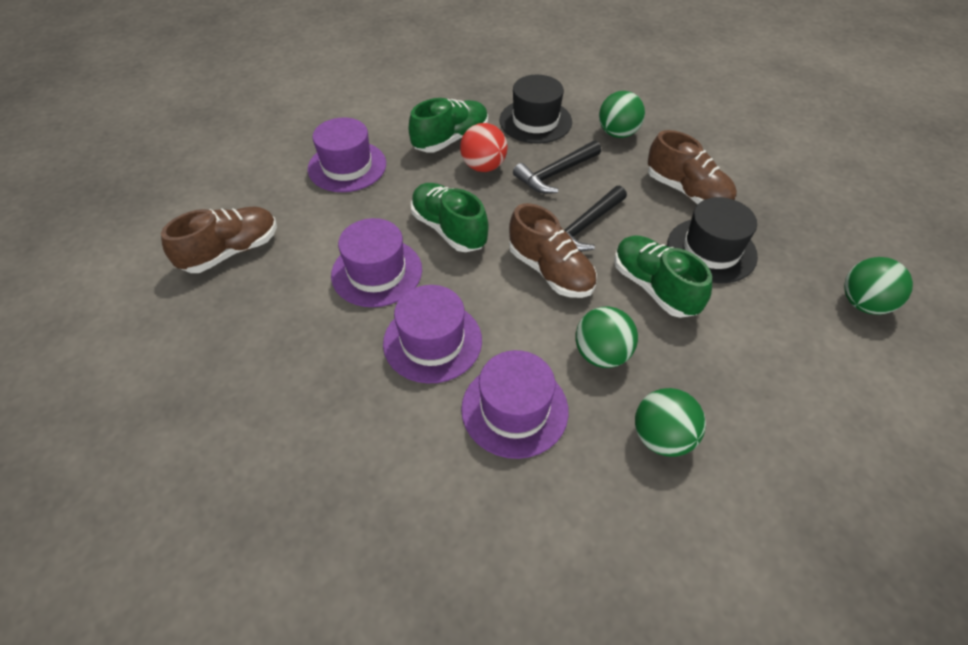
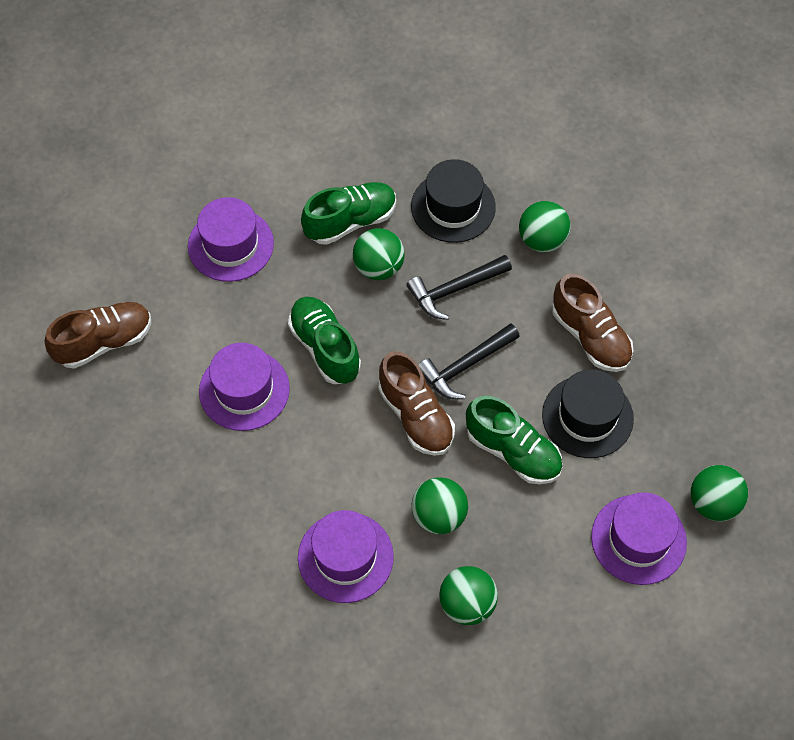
camera: 10 degrees right, 10 degrees up
(432, 341) = (285, 477): purple hat -> purple hat (638, 539)
(483, 166) = (378, 267): red ball -> green ball
(654, 287) = (513, 451): green shoe -> green shoe turned 150 degrees clockwise

